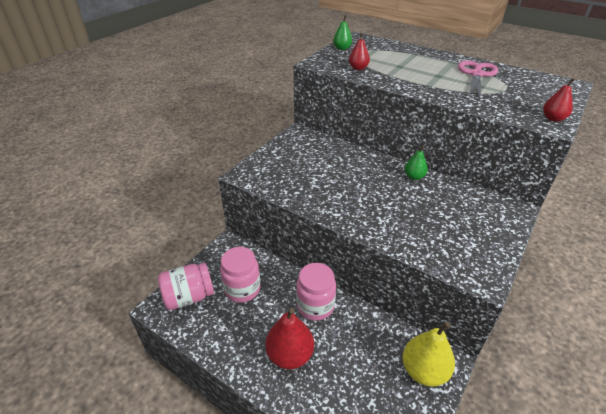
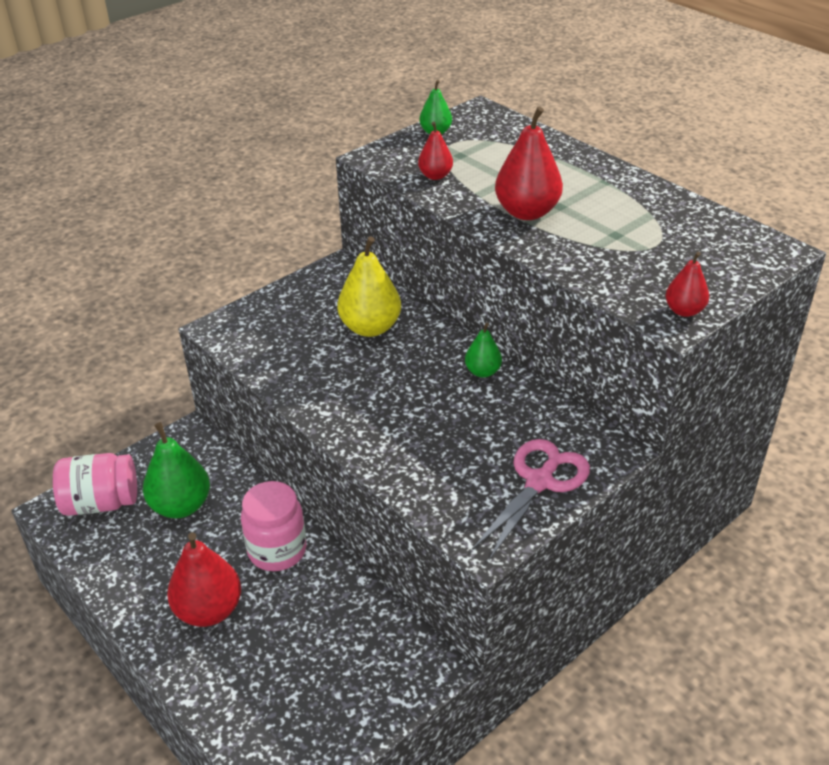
camera: 15 degrees right, 0 degrees up
(242, 289) = (181, 506): pink jar -> green pear
(423, 80) = (527, 212): none -> red pear
(424, 371) = (391, 671): yellow pear -> yellow pear (370, 328)
(476, 75) = (626, 212): pink scissors -> pink scissors (539, 482)

